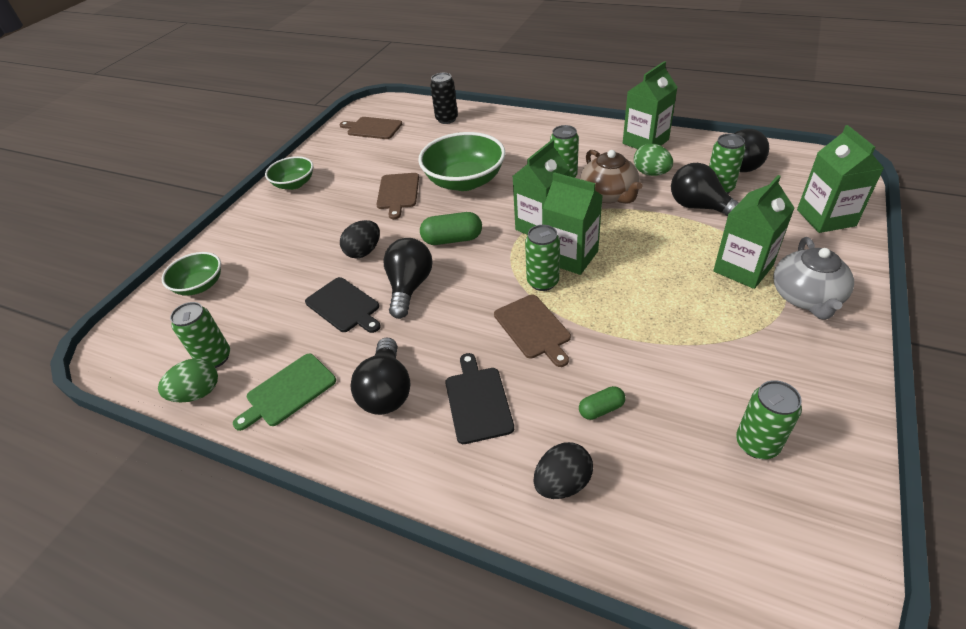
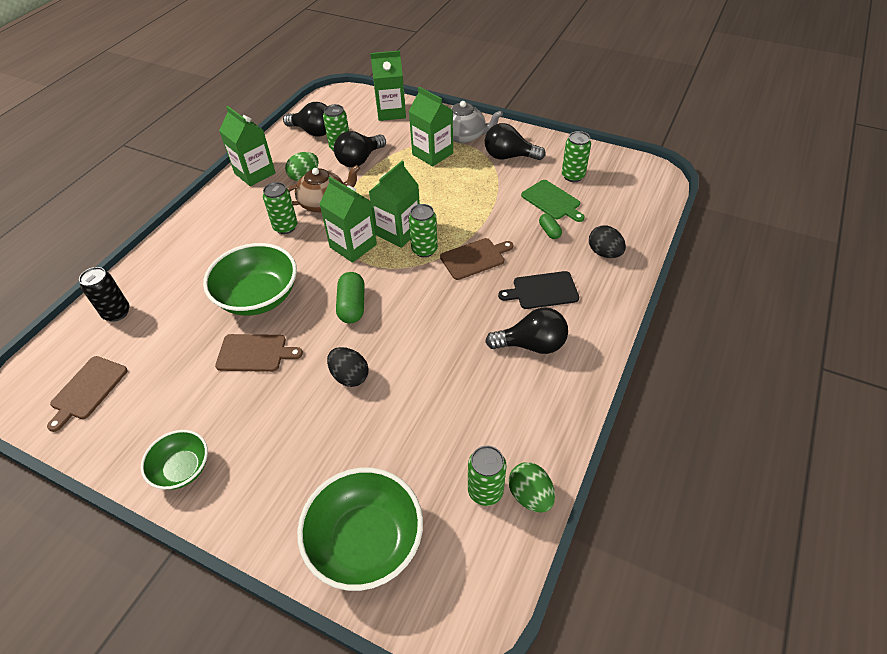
camera: 90 degrees left, 5 degrees up
(200, 285) = (365, 541): green bowl -> green bowl, size x1.72
(288, 391) = (530, 416): green cutting board -> green cutting board (552, 201)
(344, 306) = (428, 385): black cutting board -> none
(409, 287) = (412, 336): black light bulb -> black light bulb (509, 156)

